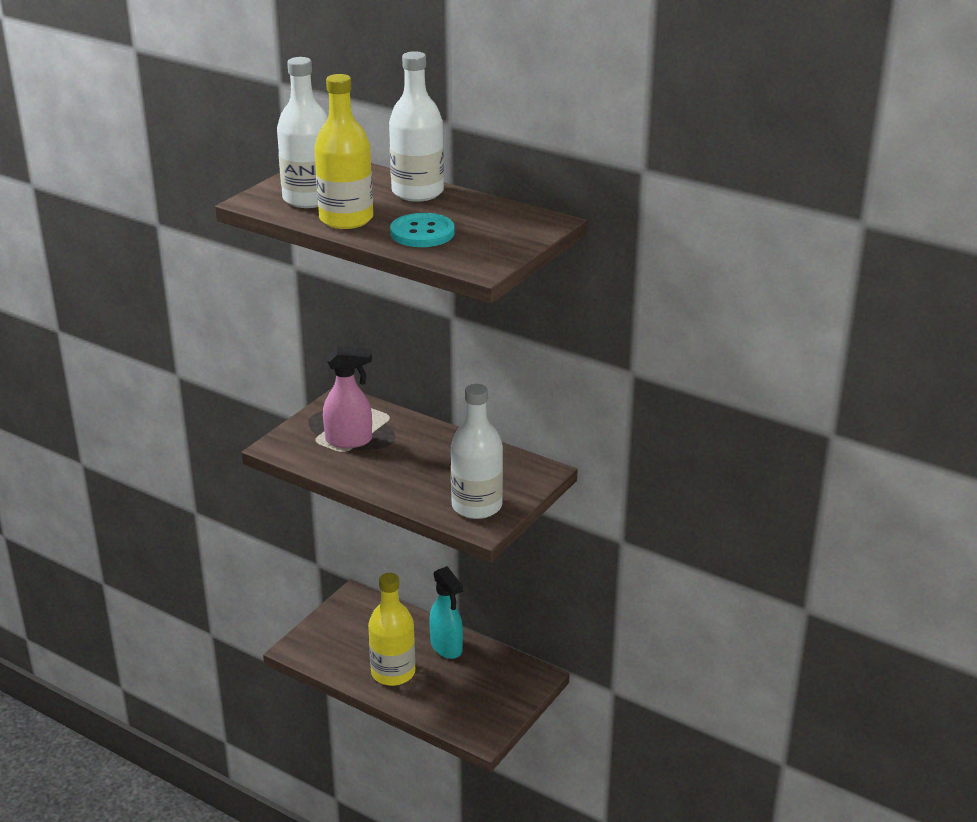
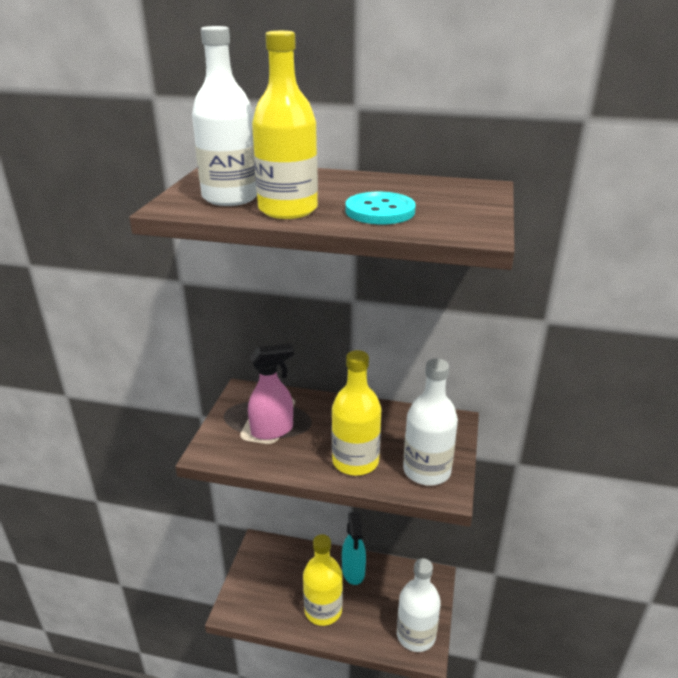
camera: 20 degrees left, 0 degrees up
(412, 483) = (355, 461): none -> yellow bottle
(417, 192) = (334, 179): white bottle -> white bottle (416, 635)
(446, 647) = (353, 571): turquoise spray bottle -> turquoise spray bottle turned 45 degrees clockwise

